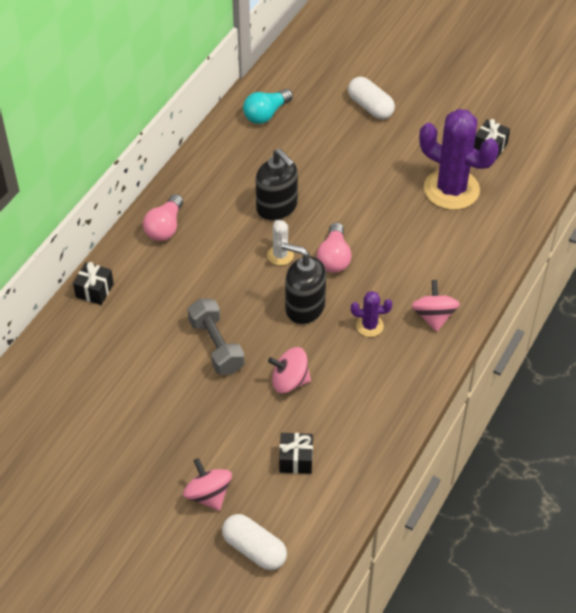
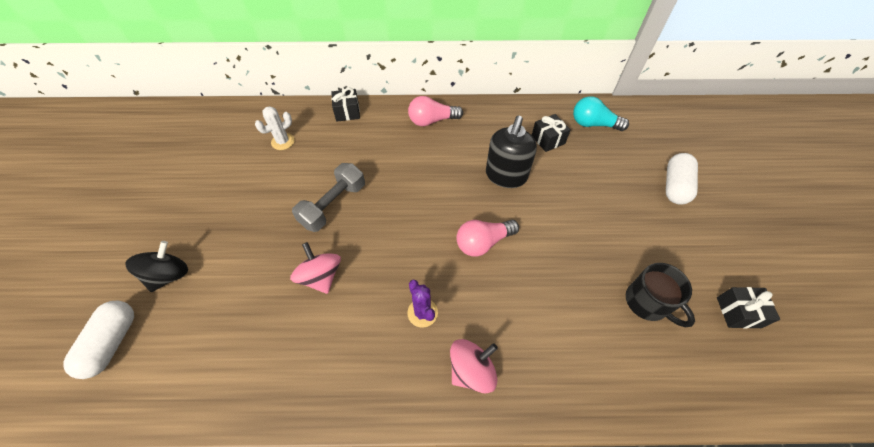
camera: 60 degrees right, 5 degrees up
(208, 495) = (169, 275): pink spinning top -> black spinning top
(280, 255) = (457, 202): white cactus -> white cactus (283, 142)
(296, 459) = (230, 327): black gift -> black gift (548, 140)
(304, 307) = (411, 247): black soap dispenser -> none
(451, 189) = (647, 303): purple cactus -> black mug

